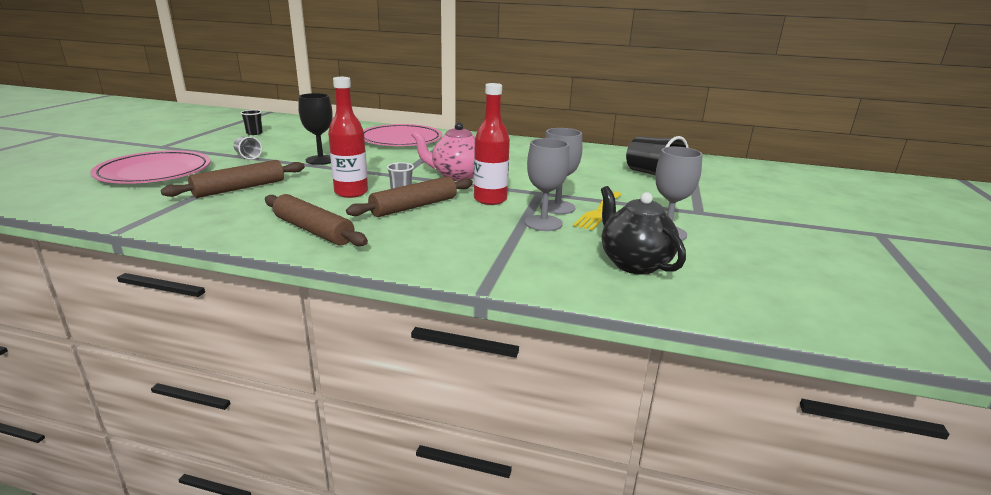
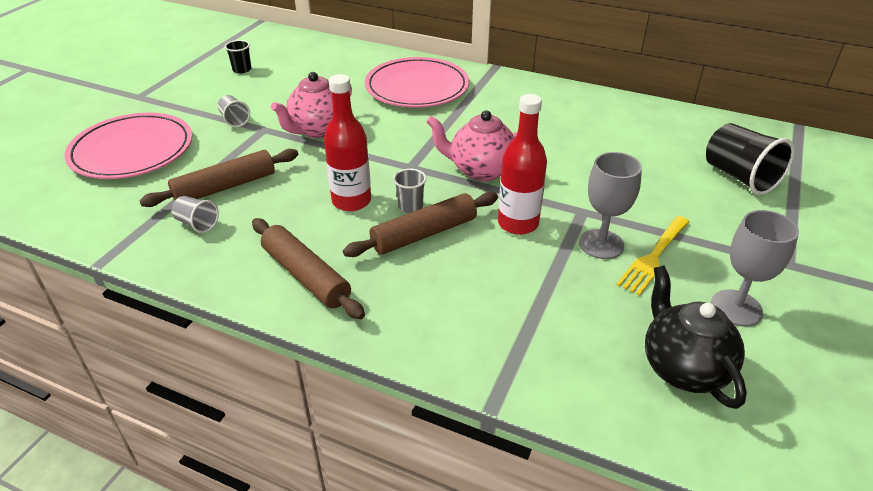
camera: 10 degrees right, 15 degrees up
(214, 207) = (197, 224): none -> grey cup
(321, 160) = (318, 130): black goblet -> pink teapot
(543, 223) = (579, 277): grey goblet -> none

